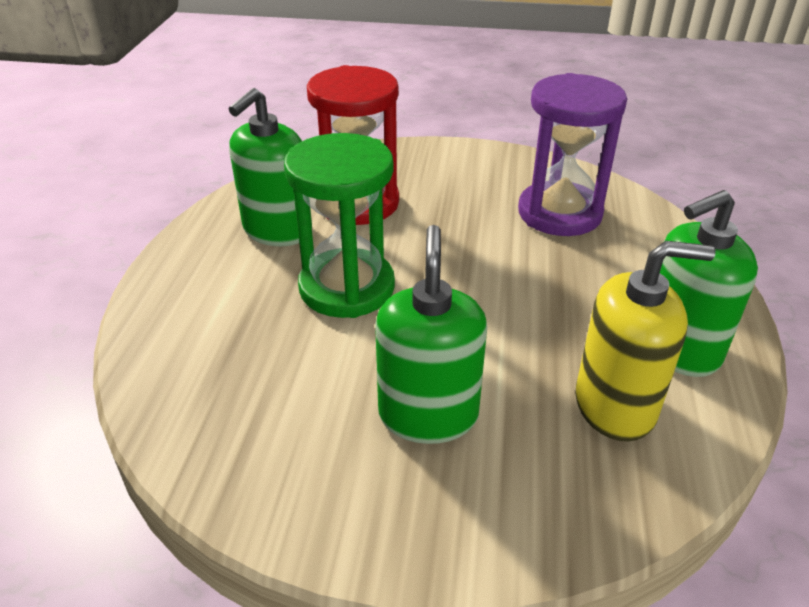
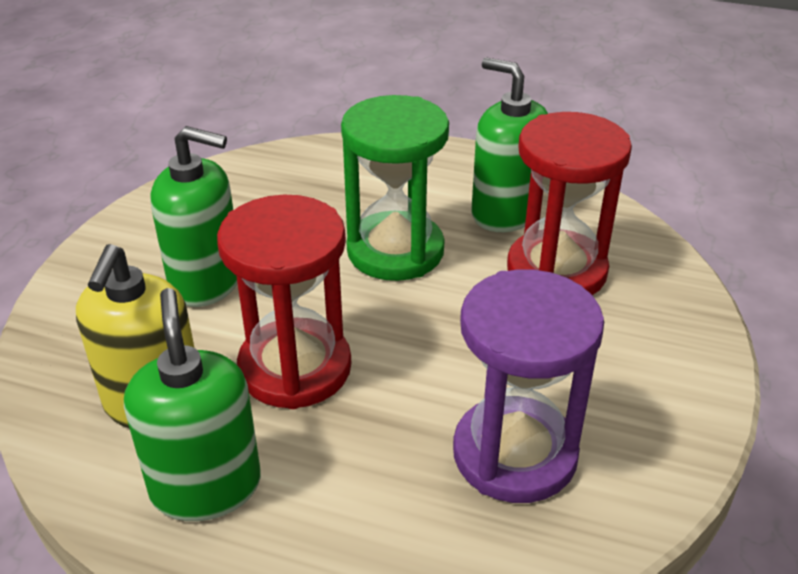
camera: 100 degrees right, 0 degrees up
(528, 324) = (295, 368): none -> red hourglass

